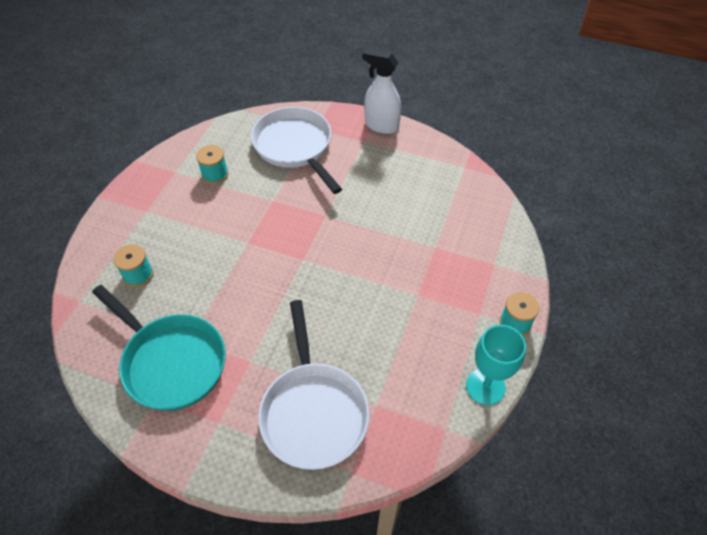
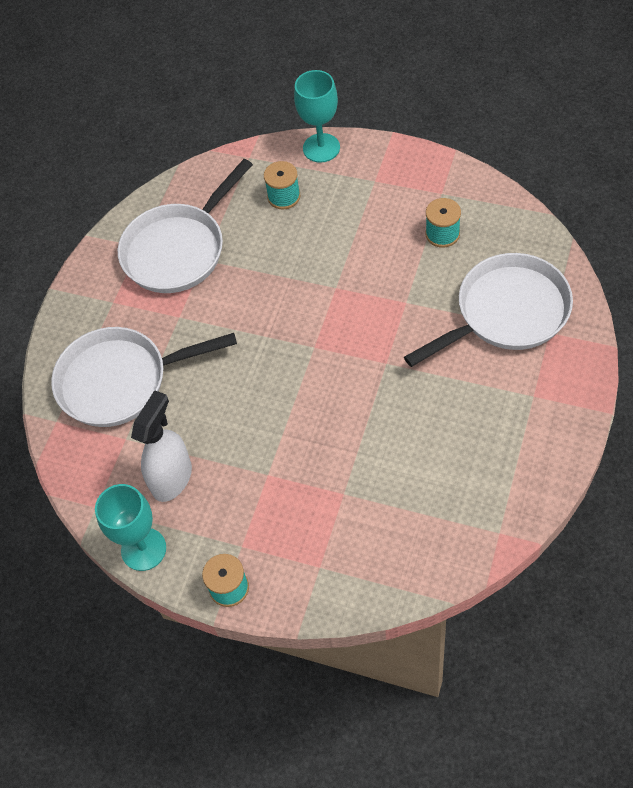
camera: 95 degrees right, 5 degrees up
(93, 245) = (321, 148): none -> turquoise goblet
(171, 361) = (179, 249): turquoise pan -> white pan
(381, 125) = (571, 415): white spray bottle -> white spray bottle (172, 478)

